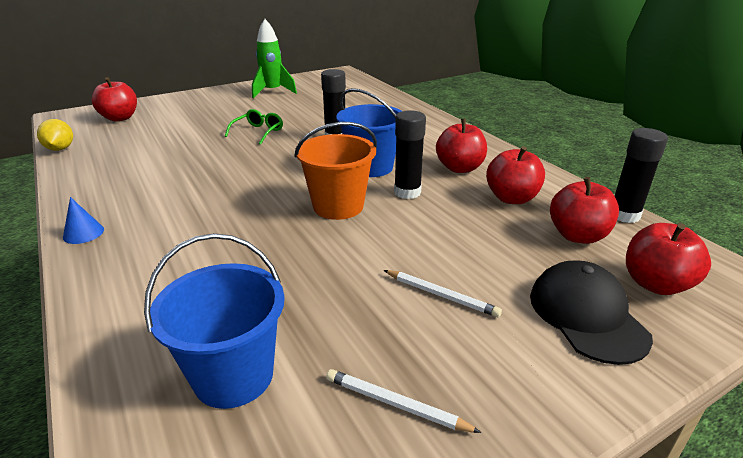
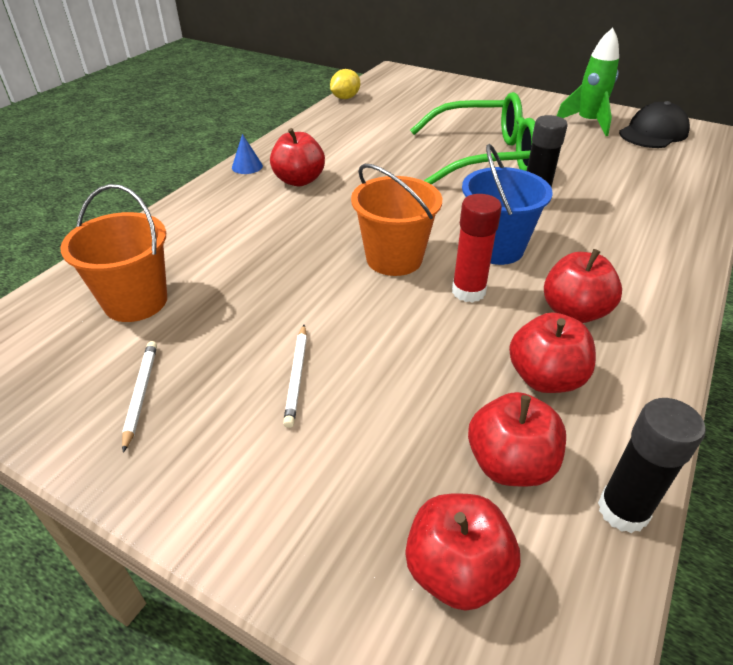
camera: 60 degrees right, 10 degrees up
(120, 118) = (422, 90): red apple -> red apple (299, 180)
(233, 375) = (136, 301): blue bucket -> orange bucket
(258, 132) = (484, 157): green glasses -> green glasses, size x2.32
(407, 192) = (468, 291): black glue stick -> red glue stick
(587, 315) = (337, 503): black cap -> black cap (653, 133)

